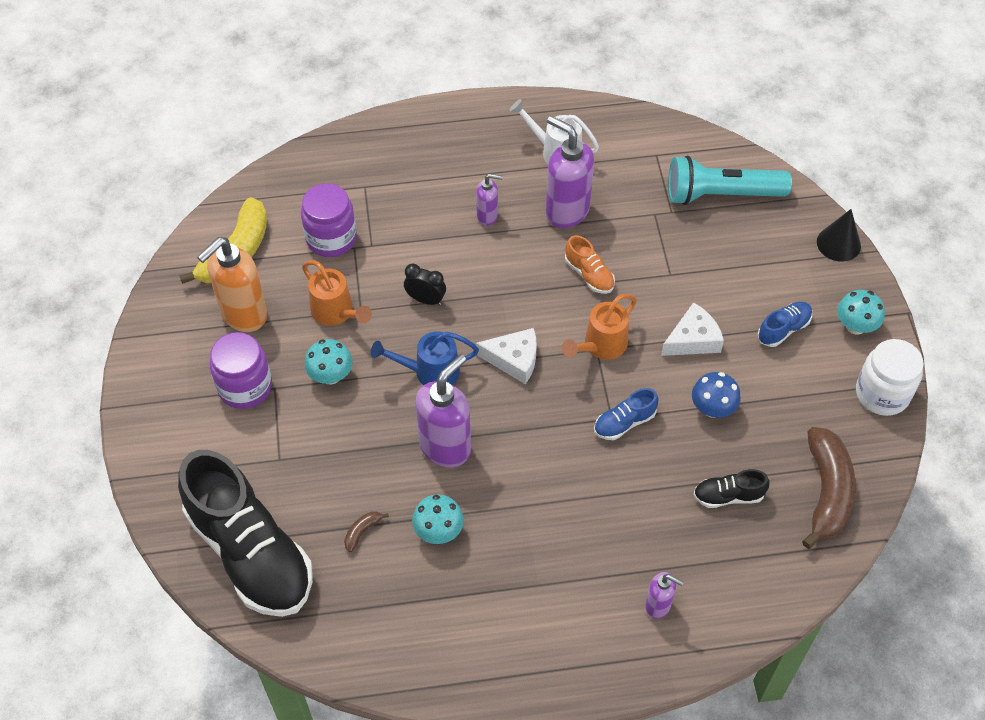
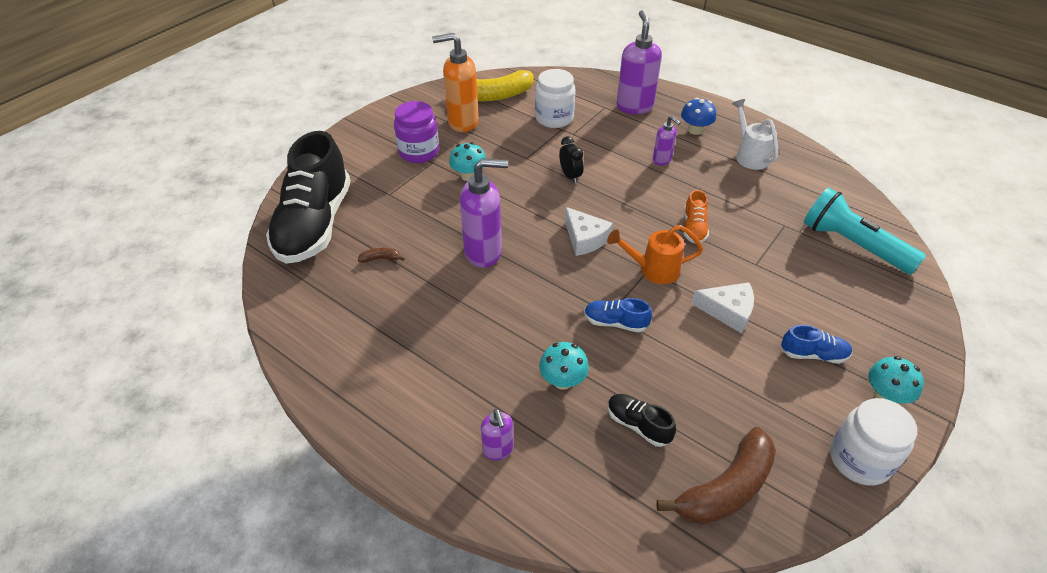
camera: 45 degrees right, 10 degrees down
(331, 239) = (554, 118): purple jar -> white jar
(336, 312) = (511, 150): orange watering can -> none
(430, 372) = (525, 210): blue watering can -> none
(438, 531) = (421, 291): turquoise mushroom -> turquoise mushroom (562, 380)
(566, 211) = (719, 187): purple soap dispenser -> purple soap dispenser (634, 106)
(712, 408) = (693, 362): blue mushroom -> blue mushroom (695, 130)
(838, 243) = (929, 333): black cone -> none

